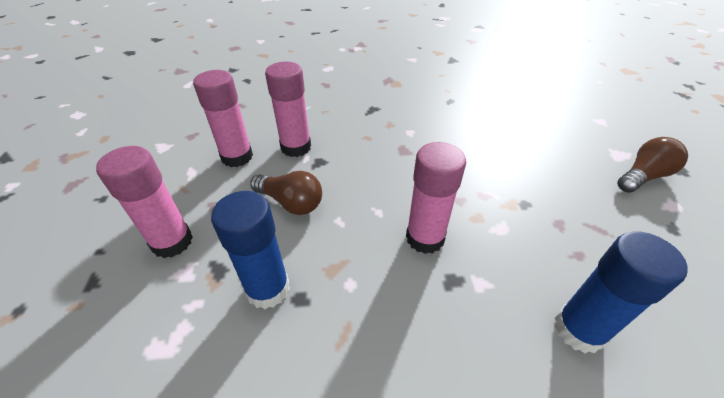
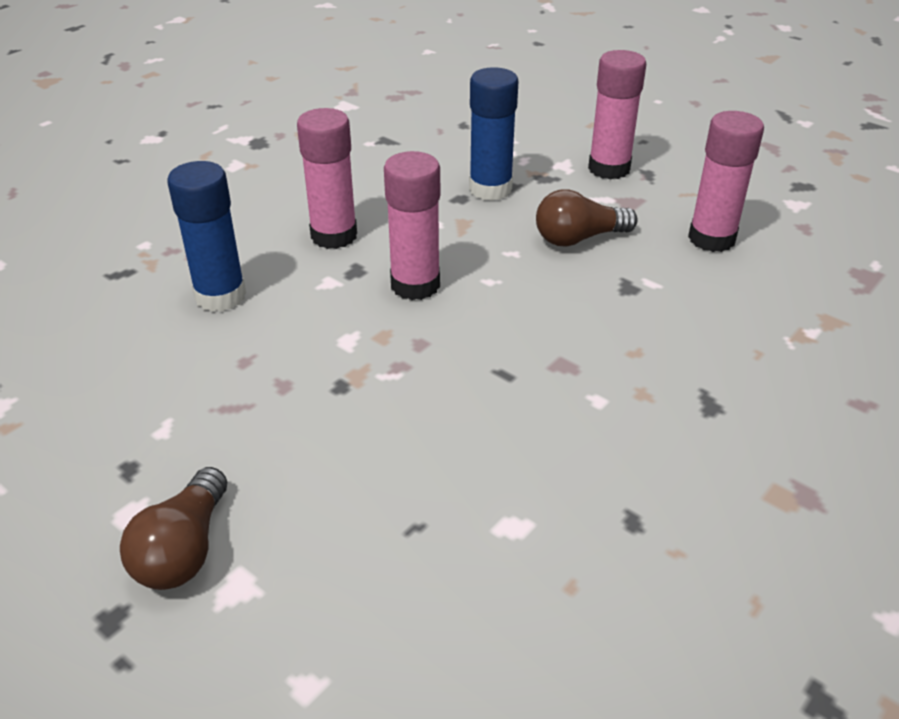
camera: 135 degrees right, 5 degrees down
(296, 147) = (682, 284): pink glue stick -> pink glue stick (334, 236)

